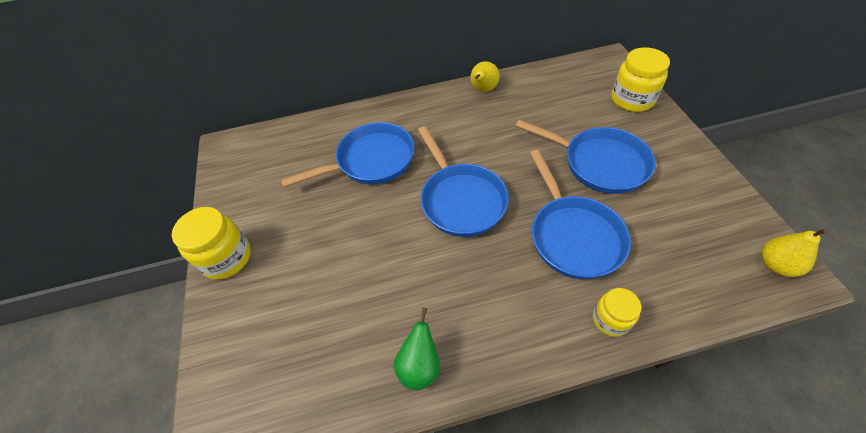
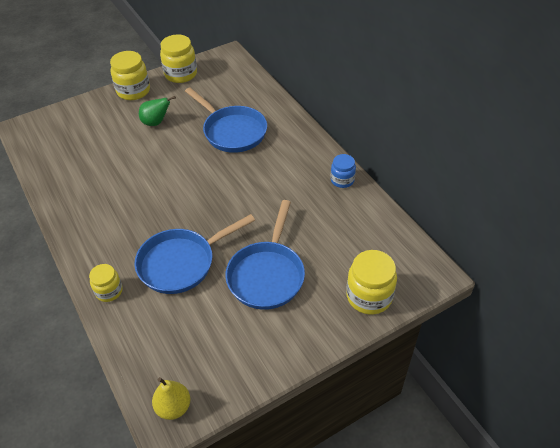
camera: 70 degrees right, 5 degrees down
(228, 198) = (181, 74): none -> yellow jar
(420, 366) = (68, 197): green pear -> green pear (156, 122)
(461, 200) = (204, 190): blue pan -> none
(483, 90) = (342, 180): yellow pear -> blue jar

